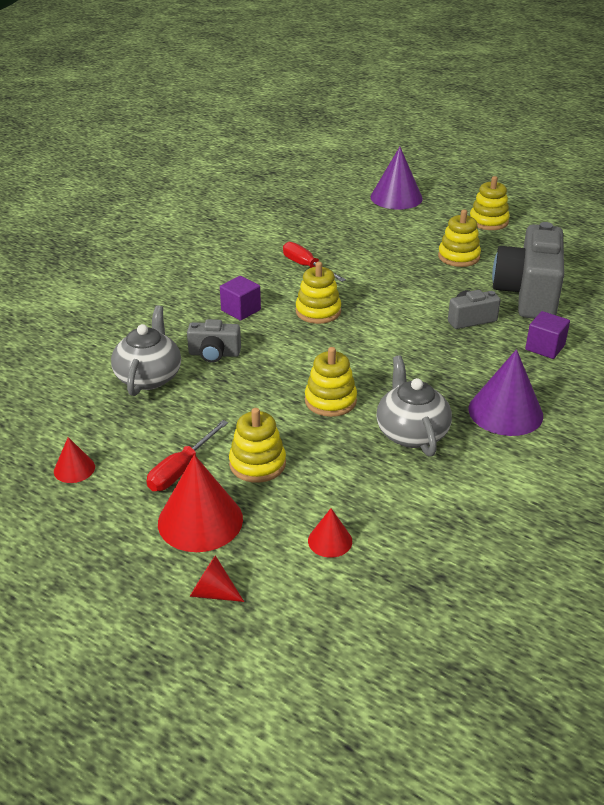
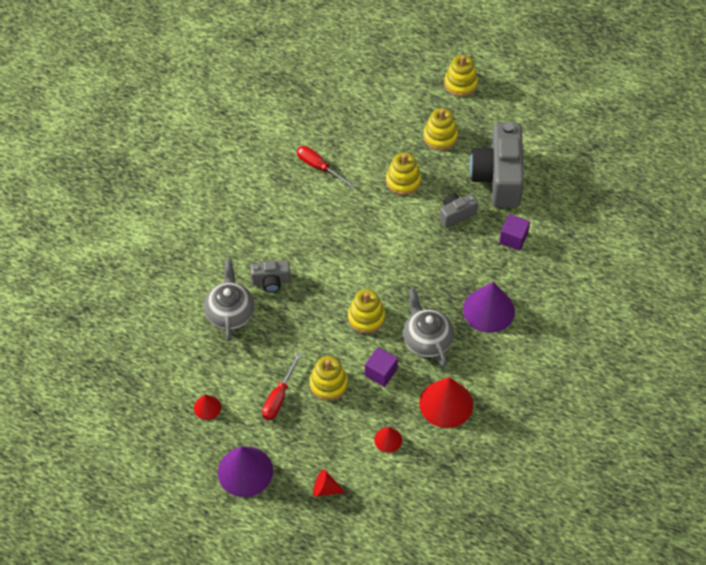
camera: 10 degrees left, 20 degrees up
(200, 520) = (303, 437): red cone -> red cone (446, 403)
(241, 310) = (279, 229): purple cube -> purple cube (380, 372)
(318, 311) = (339, 222): yellow stacking toy -> yellow stacking toy (403, 181)
(396, 197) = (378, 58): purple cone -> purple cone (245, 471)

